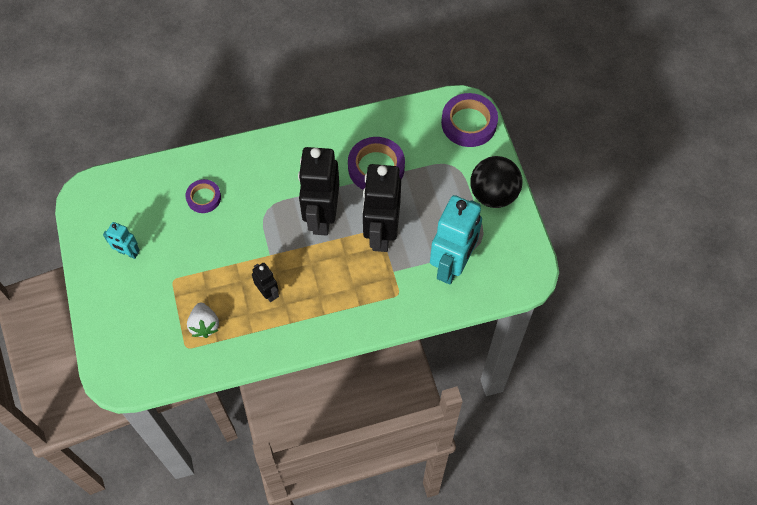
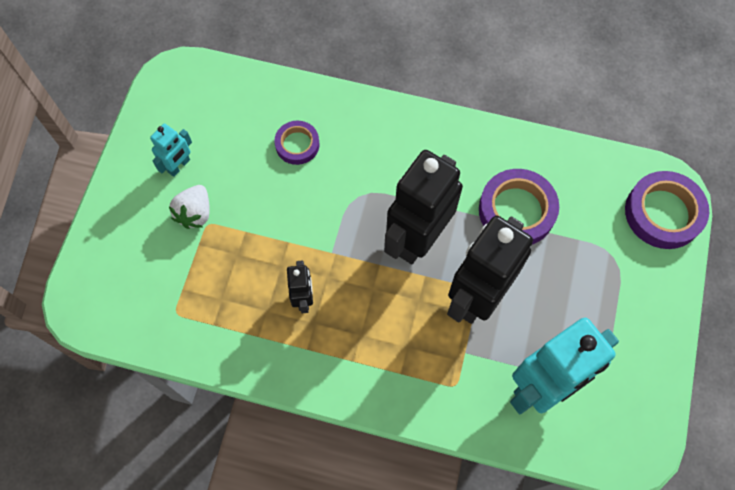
camera: 30 degrees right, 5 degrees up
(128, 253) = (179, 166): turquoise robot -> turquoise robot turned 105 degrees counterclockwise
(204, 325) = (210, 297): white strawberry -> white strawberry (195, 213)
(493, 194) = (645, 321): black ball -> none

